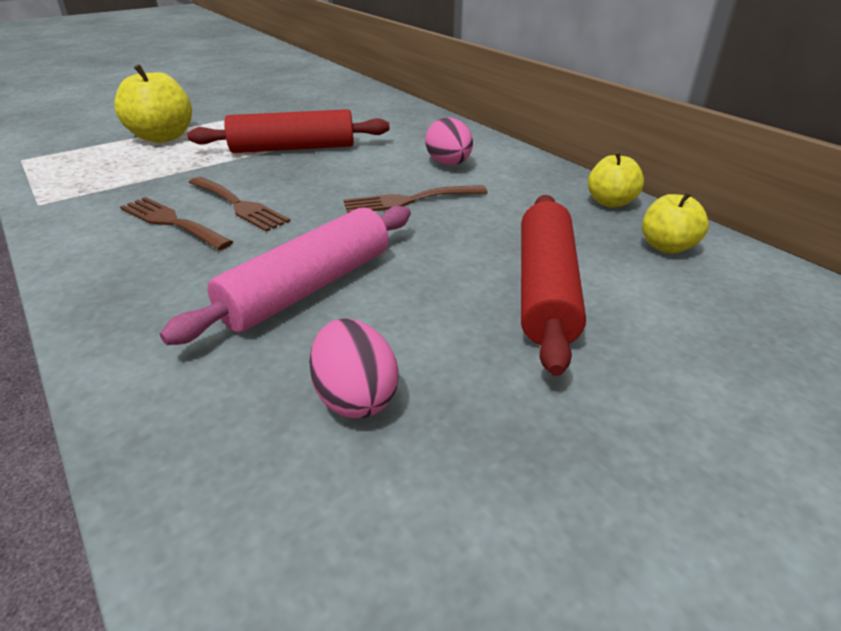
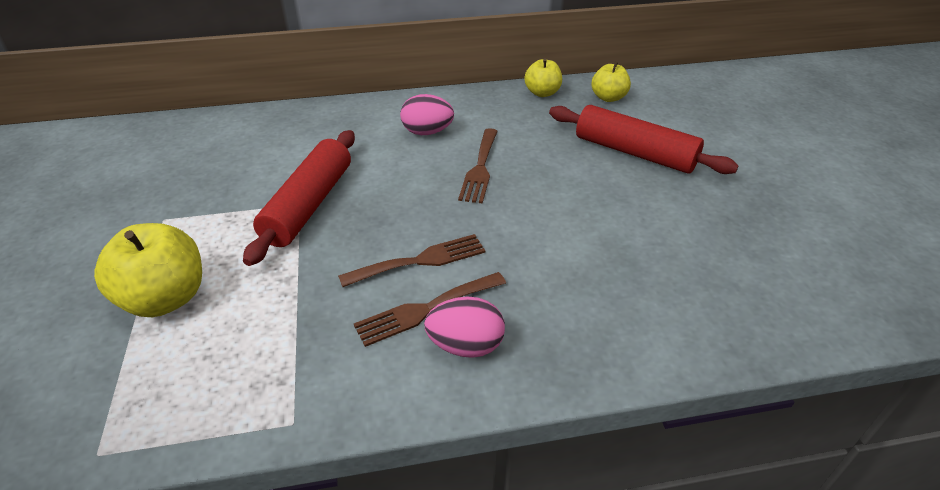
camera: 65 degrees left, 5 degrees up
(308, 287) = (588, 245): pink rolling pin -> none
(355, 396) = (715, 250): pink egg -> pink egg (465, 345)

